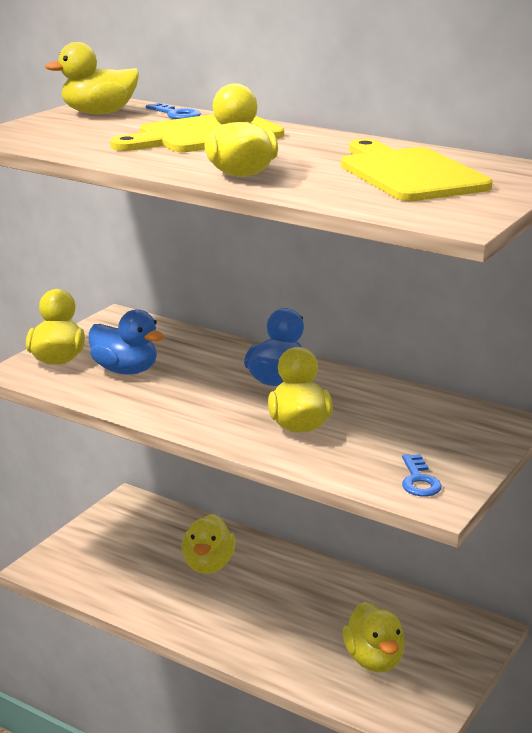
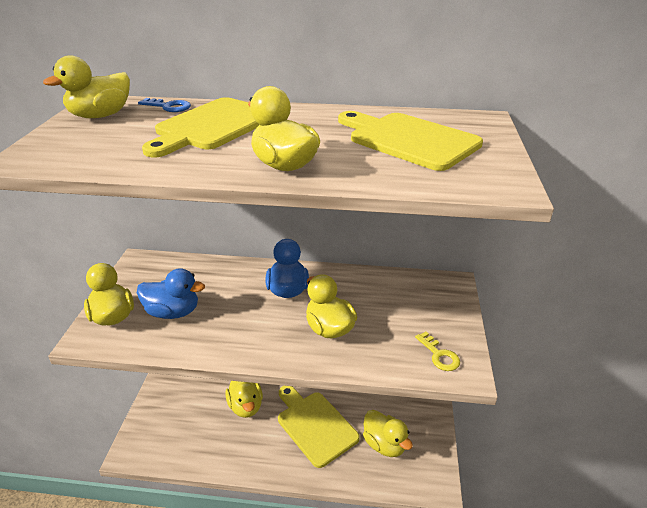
camera: 25 degrees left, 10 degrees up
(288, 611) = (314, 425): none -> yellow cutting board
(419, 480) = (439, 355): blue key -> yellow key

